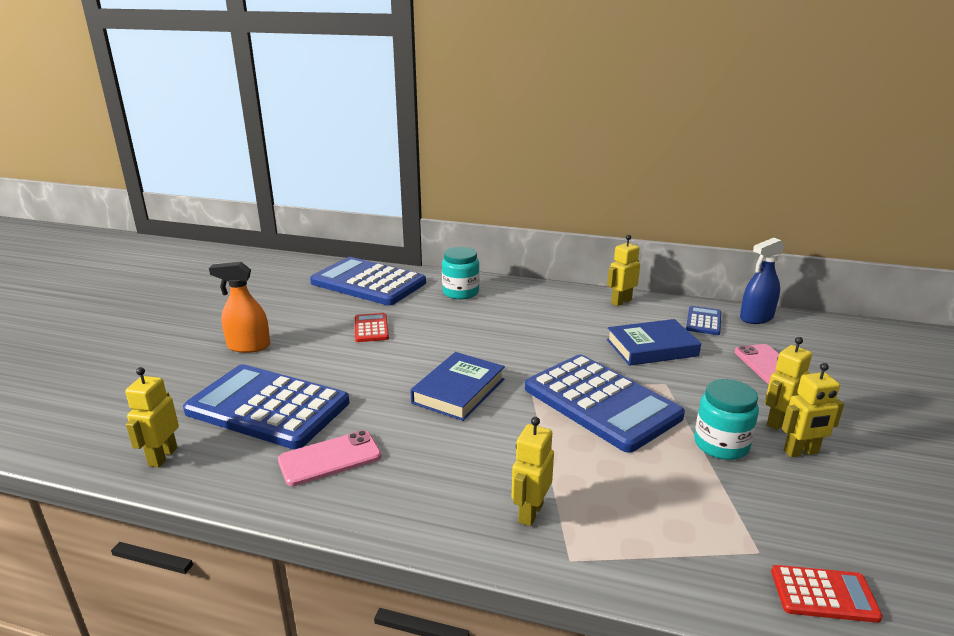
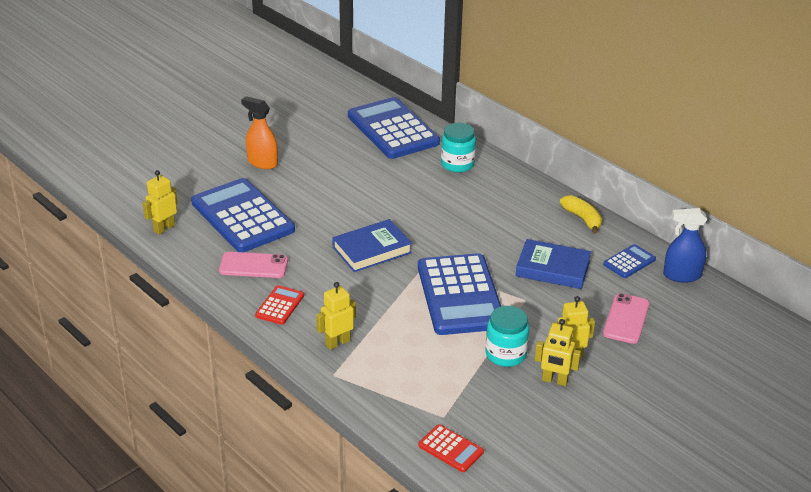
camera: 30 degrees right, 10 degrees up
(371, 328) = (358, 176): red calculator -> red calculator (280, 305)
(621, 301) = (582, 219): yellow robot -> yellow banana

